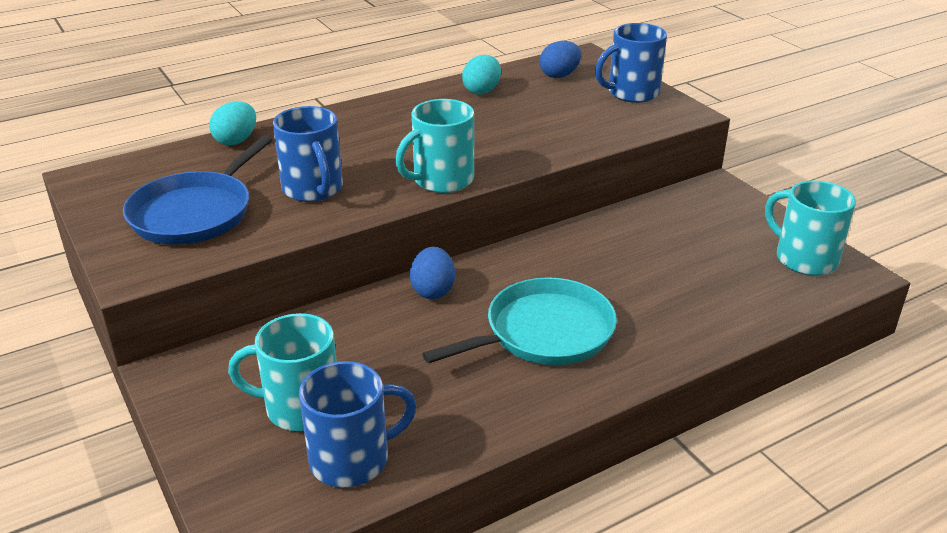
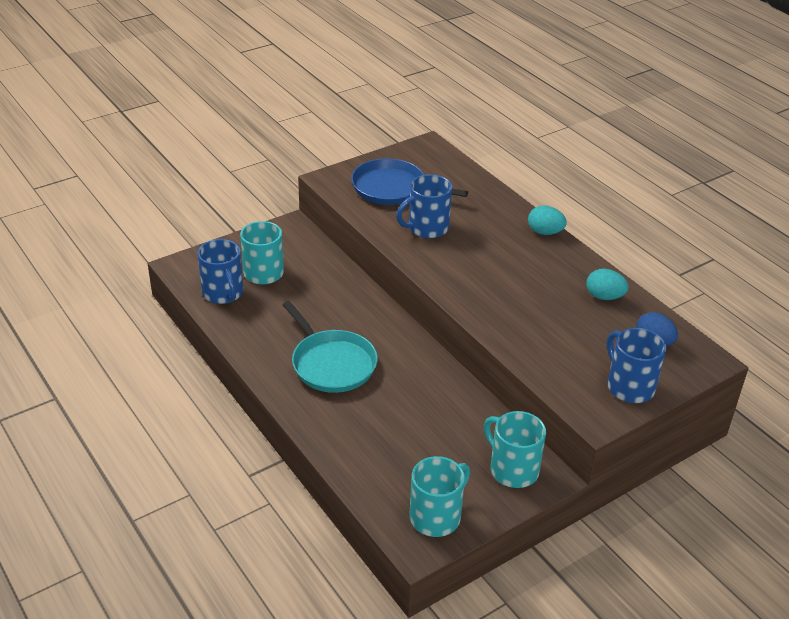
camera: 85 degrees right, 5 degrees up
(236, 140) = (487, 190): turquoise egg -> turquoise egg (545, 232)
(433, 290) = (374, 314): blue egg -> none
(441, 180) = (447, 281): turquoise mug -> turquoise mug (512, 469)

